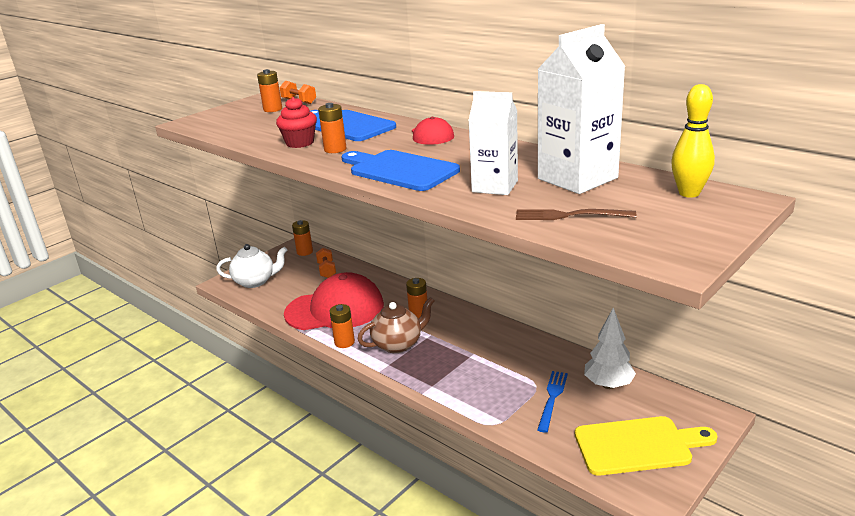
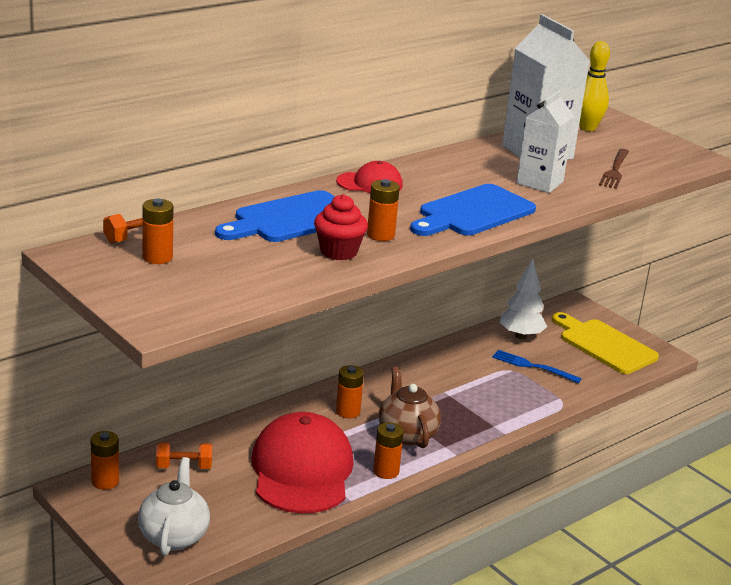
camera: 85 degrees left, 0 degrees up
(638, 446) = (604, 345): yellow cutting board -> yellow cutting board turned 45 degrees counterclockwise

